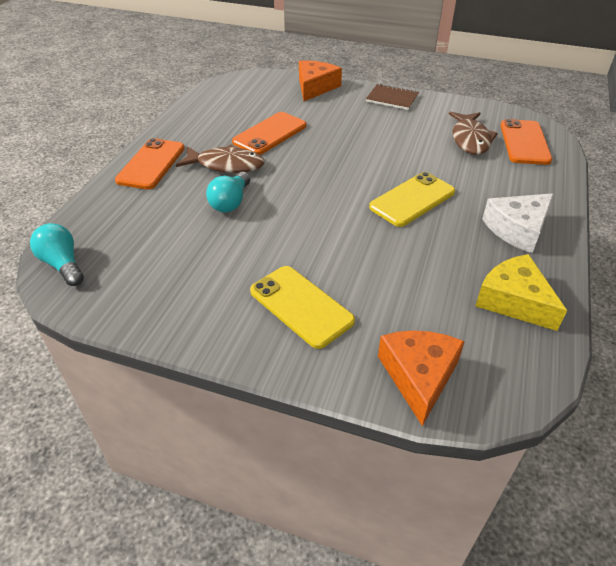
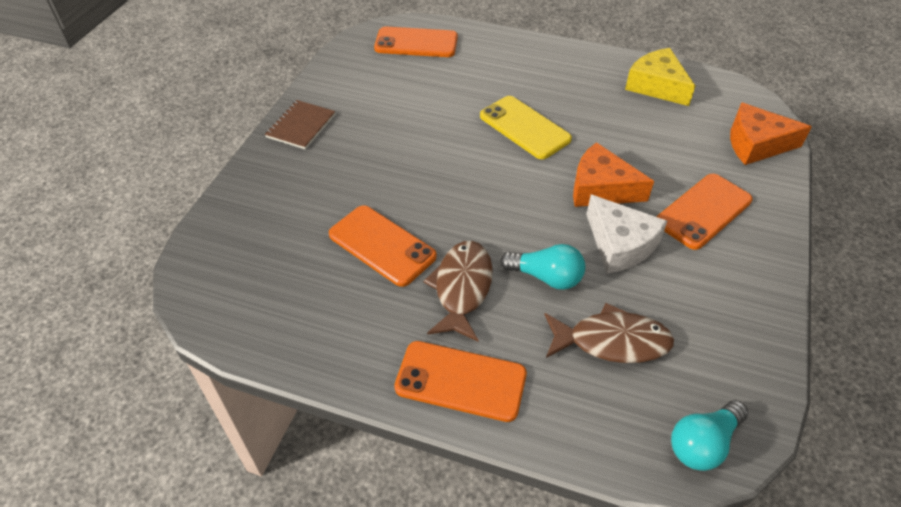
camera: 90 degrees left, 5 degrees up
(301, 306) = (703, 211): yellow phone -> orange phone
(315, 87) = (250, 198): orange cheese -> orange cheese (601, 188)
(470, 139) = (408, 76): brown fish -> brown fish (612, 341)
(514, 301) = (656, 86): yellow cheese -> yellow cheese turned 90 degrees clockwise
(517, 229) = (563, 70): white cheese -> white cheese (620, 244)

